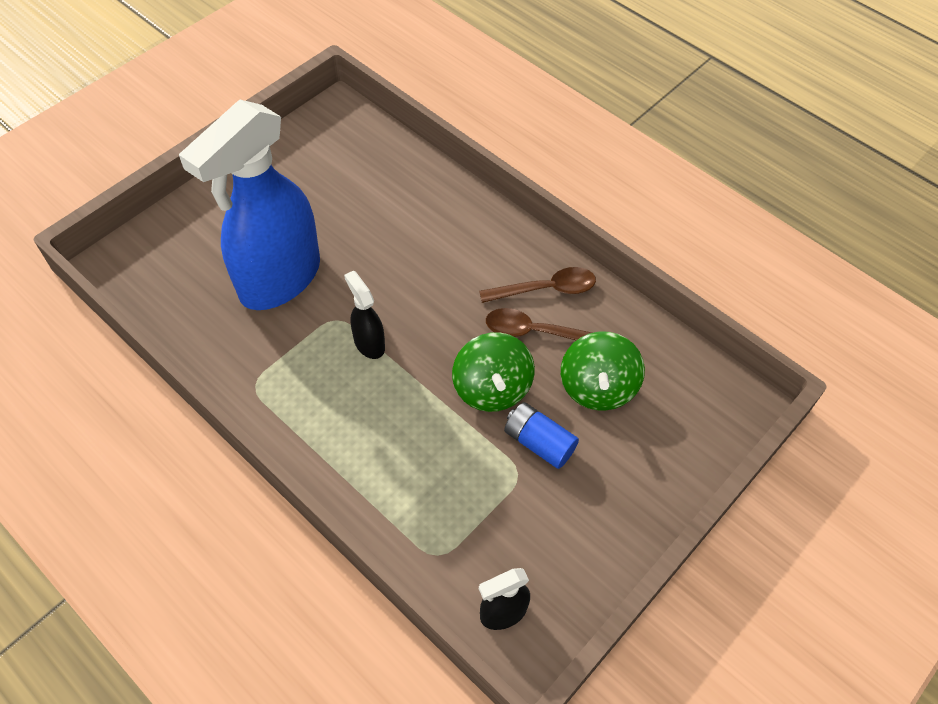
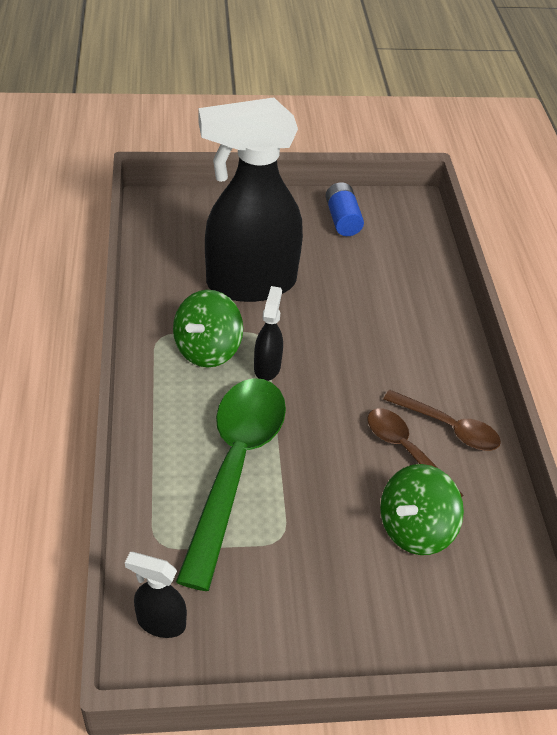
camera: 40 degrees right, 10 degrees down
(279, 279) = (250, 284): blue spray bottle -> black spray bottle
(431, 448) = (235, 468): none -> green spoon
(492, 388) = (326, 463): green spinning top -> green spinning top (207, 349)
(539, 442) = (321, 529): blue battery -> blue battery (342, 219)

